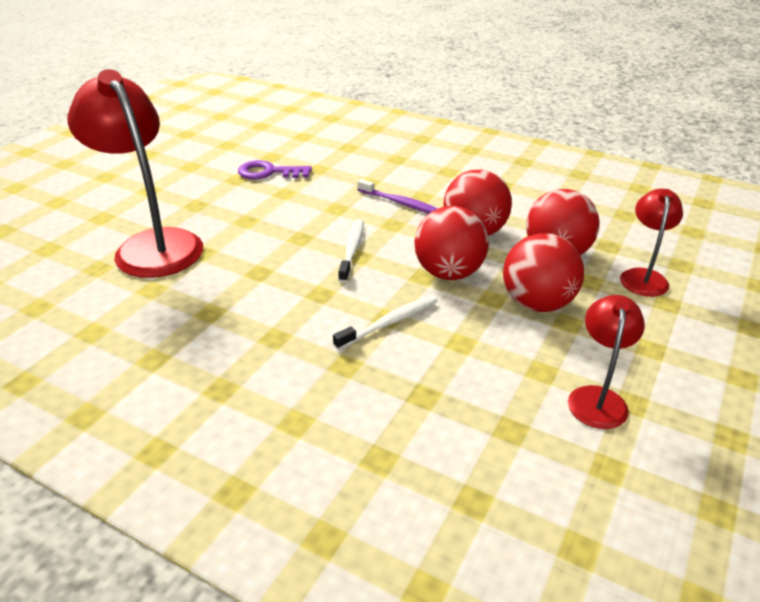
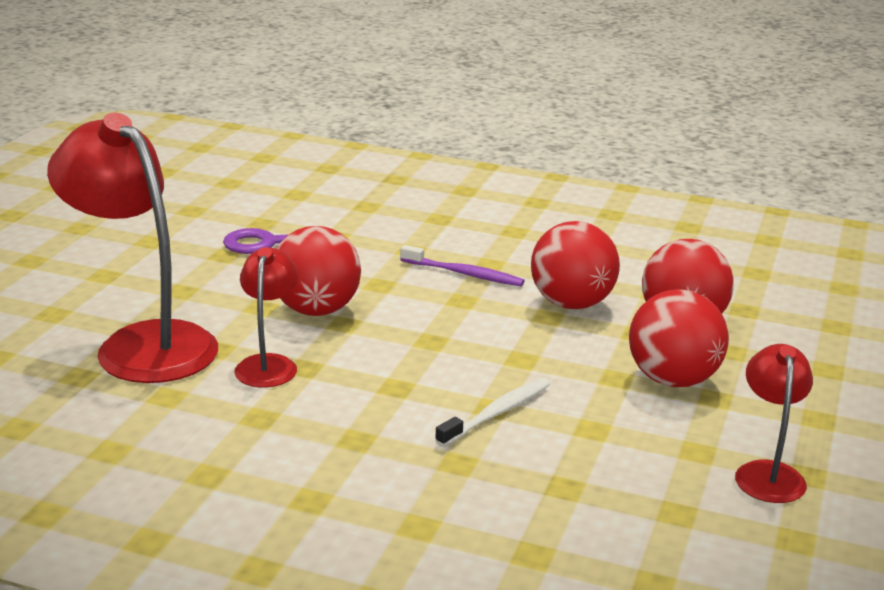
camera: 10 degrees left, 10 degrees down
(352, 250) = (419, 334): white toothbrush -> none
(449, 273) = (553, 353): red ball -> red ball (316, 310)
(643, 276) = (793, 342): red lamp -> red lamp (268, 364)

